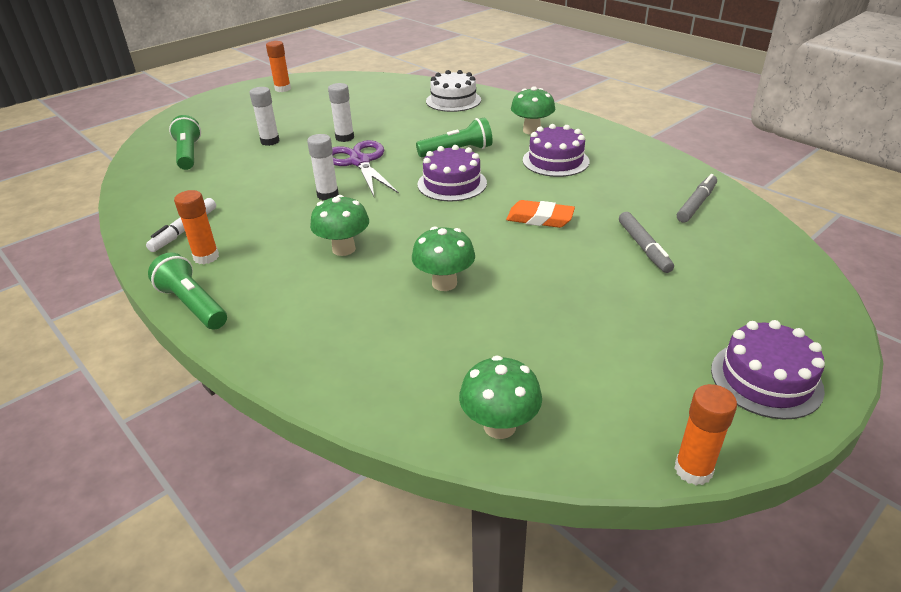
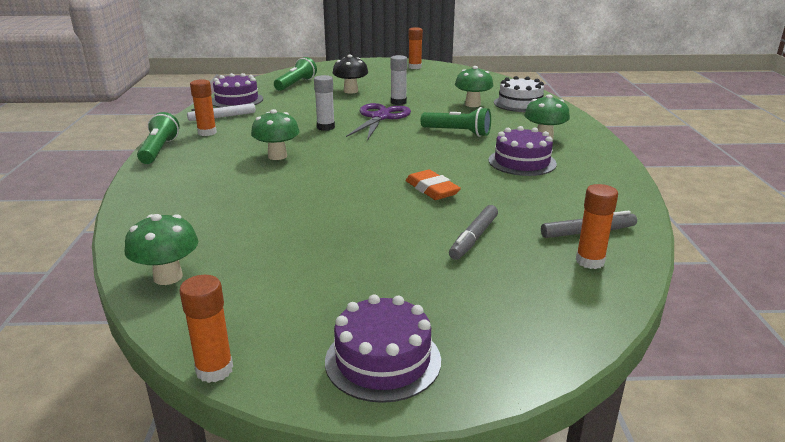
camera: 40 degrees right, 10 degrees down
(270, 141) = (351, 91): white glue stick -> black mushroom
(444, 283) = (294, 196): green mushroom -> green mushroom (472, 104)
(452, 184) = (414, 148): purple cake -> purple cake (237, 100)
(735, 227) = (590, 261): none -> orange glue stick

